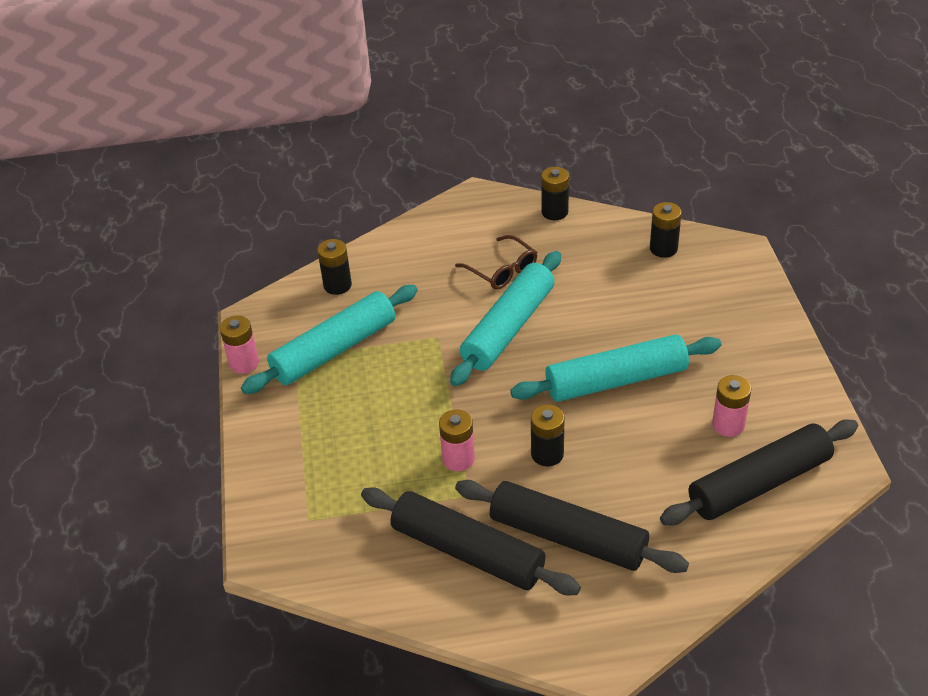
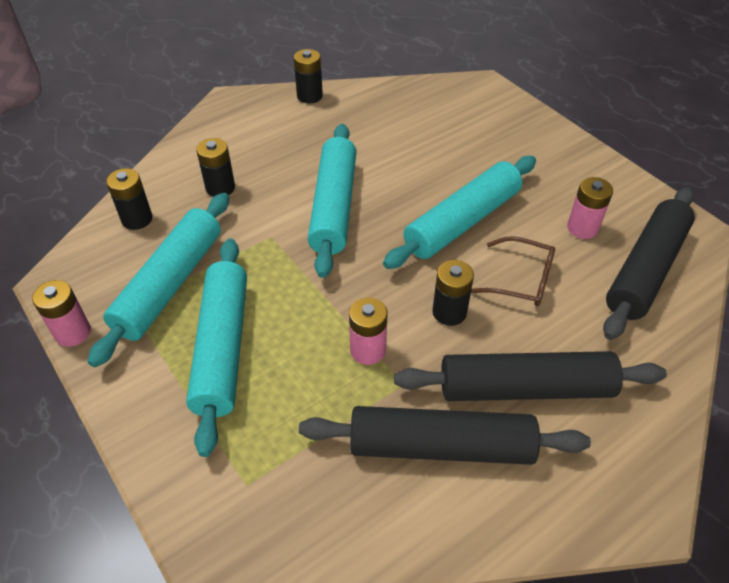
camera: 30 degrees left, 5 degrees up
(346, 415) = (222, 347): none -> turquoise rolling pin
(502, 270) = (294, 157): brown glasses -> brown glasses (521, 280)
(663, 248) = (422, 100): black battery -> black battery (220, 188)

